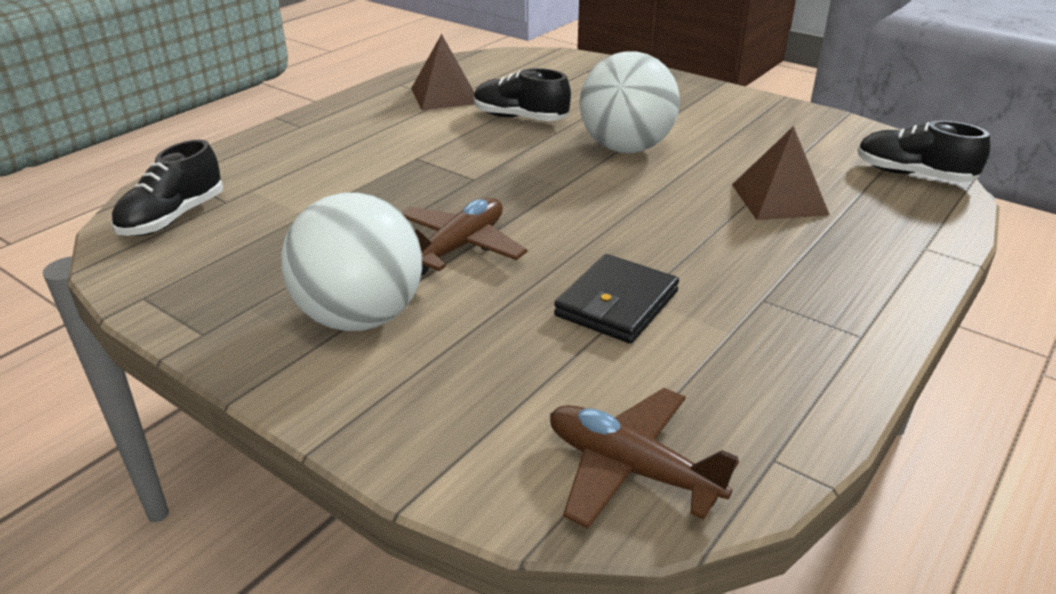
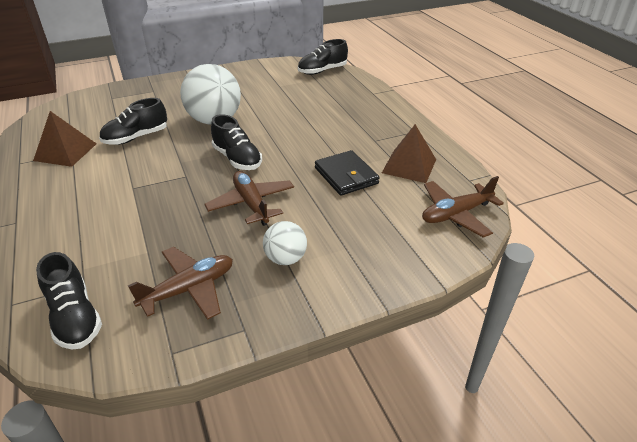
camera: 60 degrees left, 5 degrees up
(254, 267) = (189, 289): none -> brown plane
(360, 317) = (285, 259): white ball -> white ball, size x0.53
(553, 198) = (237, 159): none -> black shoe
(779, 199) = (307, 104): brown pyramid -> brown pyramid (409, 166)

